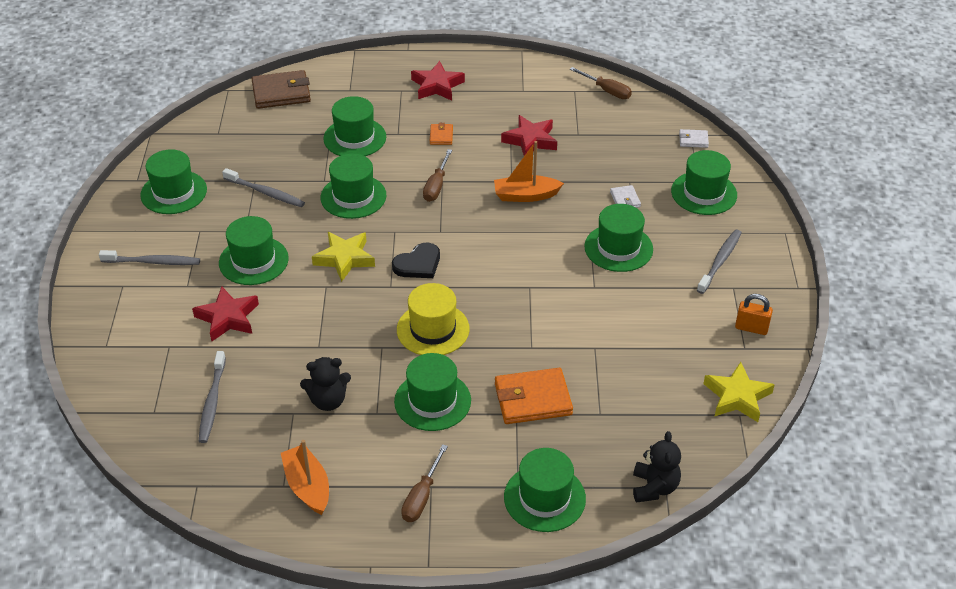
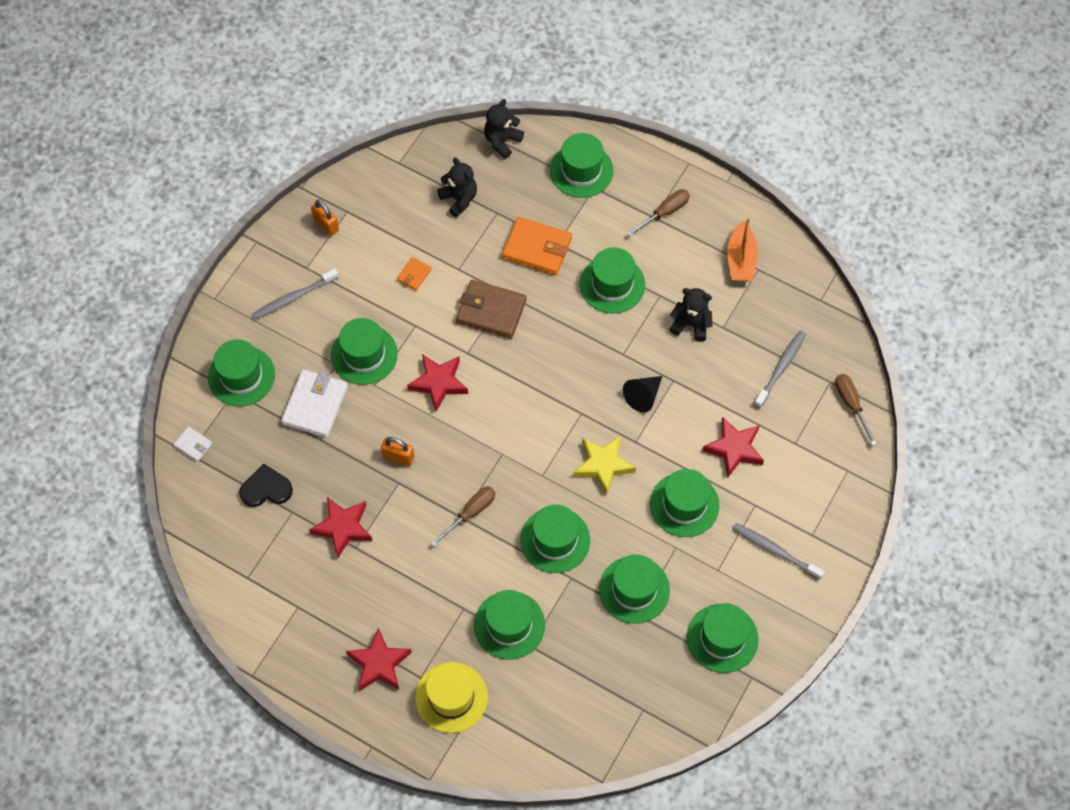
camera: 150 degrees left, 20 degrees up
(266, 193) = (634, 589): grey toothbrush -> green hat
(281, 93) = (547, 743): brown wallet -> brown wallet (491, 311)
(340, 322) = (643, 396): none -> black cone
(418, 264) = (543, 425): black heart -> black heart (266, 489)
(433, 329) = (572, 350): yellow hat -> yellow hat (451, 697)
(441, 136) = (423, 581): orange wallet -> orange wallet (414, 275)
(525, 195) = (398, 457): orange boat -> orange padlock
(535, 255) = (439, 383): none -> red star
(607, 91) = (216, 559): brown screwdriver -> brown screwdriver (851, 404)
(625, 199) = (315, 405): white wallet -> white wallet, size x2.02
(648, 408) = (459, 199): none -> black teddy bear
(737, 397) = (388, 176): yellow star -> none

